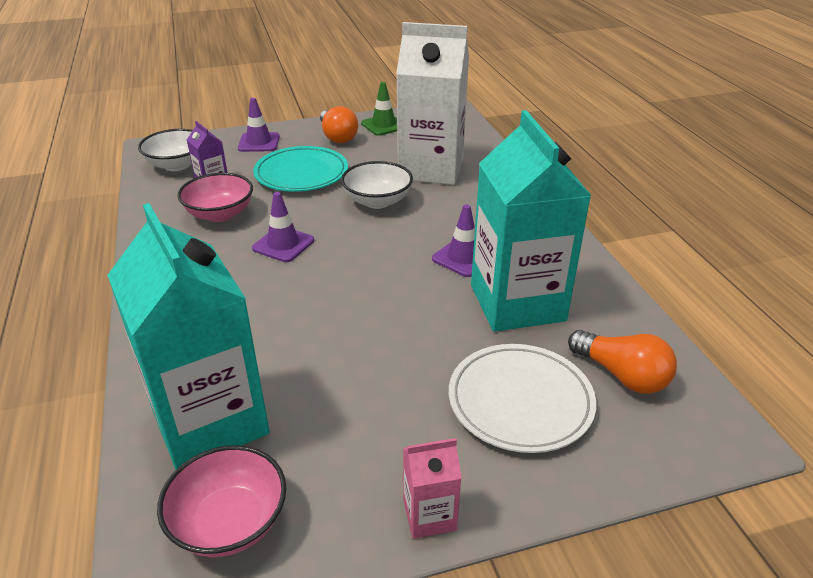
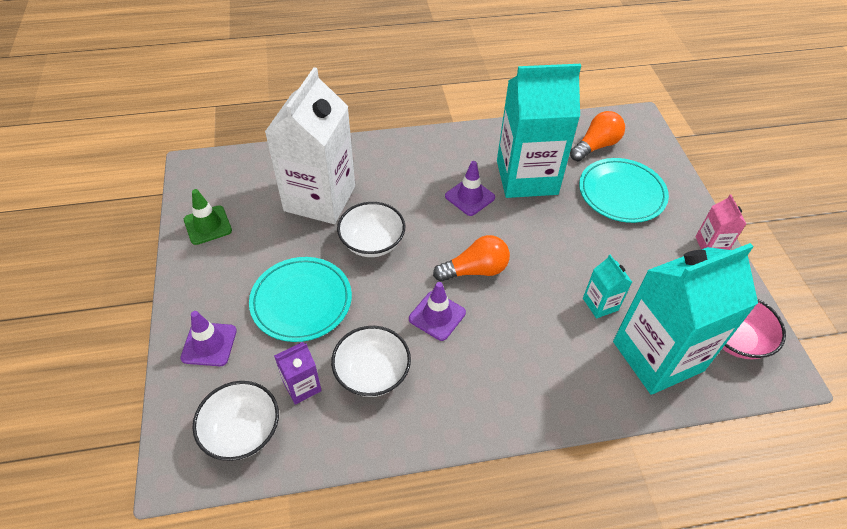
camera: 85 degrees left, 15 degrees up
(220, 214) = (372, 373): pink bowl -> white bowl
(298, 368) = (600, 304): none -> turquoise carton
(337, 136) = (221, 267): orange light bulb -> orange light bulb (475, 270)
(520, 401) = (621, 193): white plate -> turquoise plate

